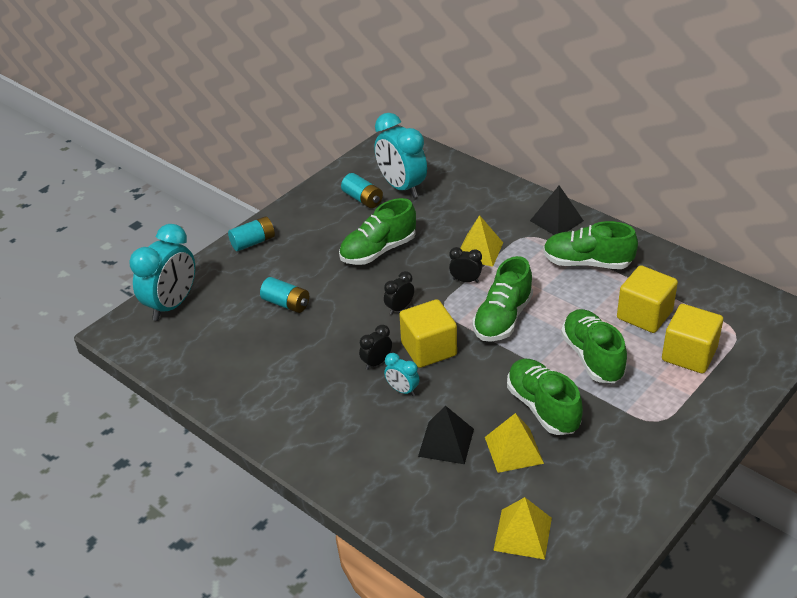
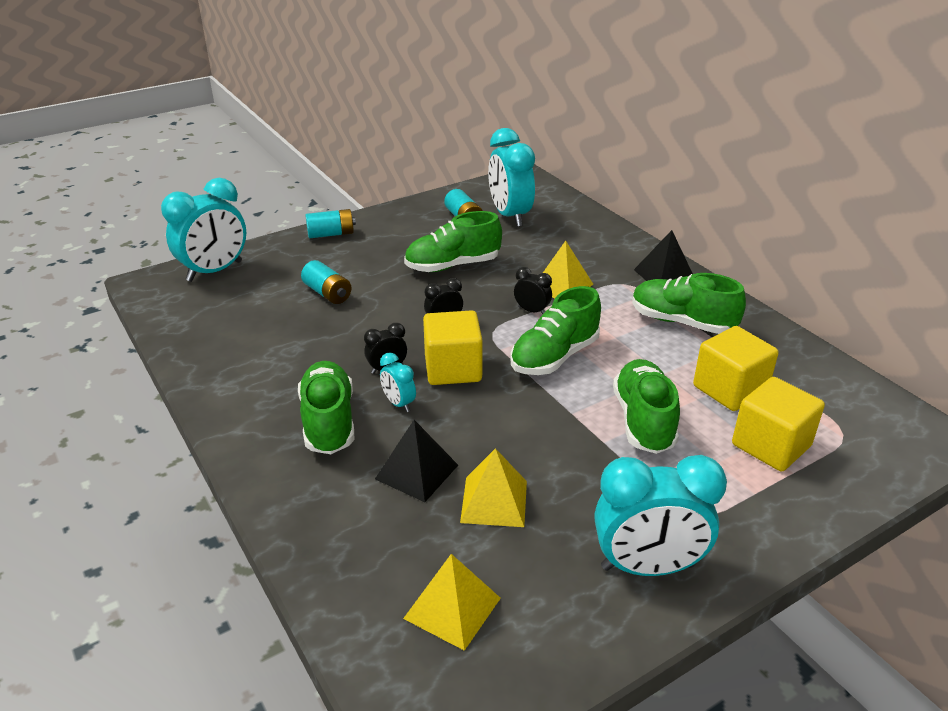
camera: 15 degrees right, 5 degrees down
(543, 407) = (555, 462): green shoe -> green shoe (328, 422)
(639, 469) = (647, 567): none -> turquoise clock

